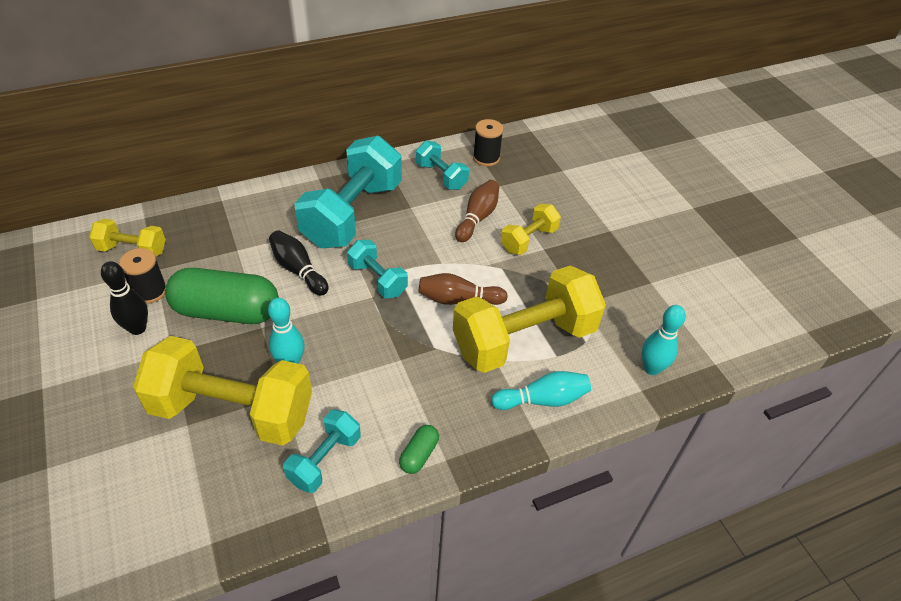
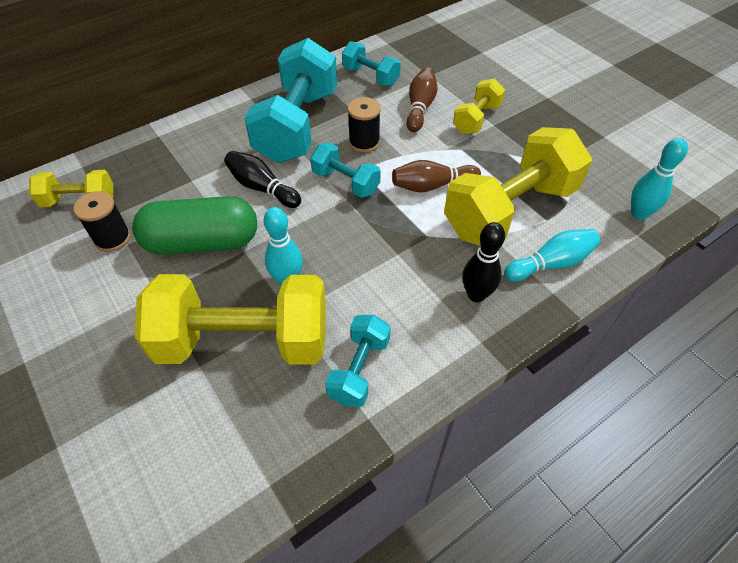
camera: 10 degrees left, 5 degrees up
(137, 328) = (111, 278): black bowling pin -> black bowling pin (476, 295)
(419, 454) = (453, 343): green capsule -> none
(486, 158) = (407, 53): black spool -> black spool (364, 142)

